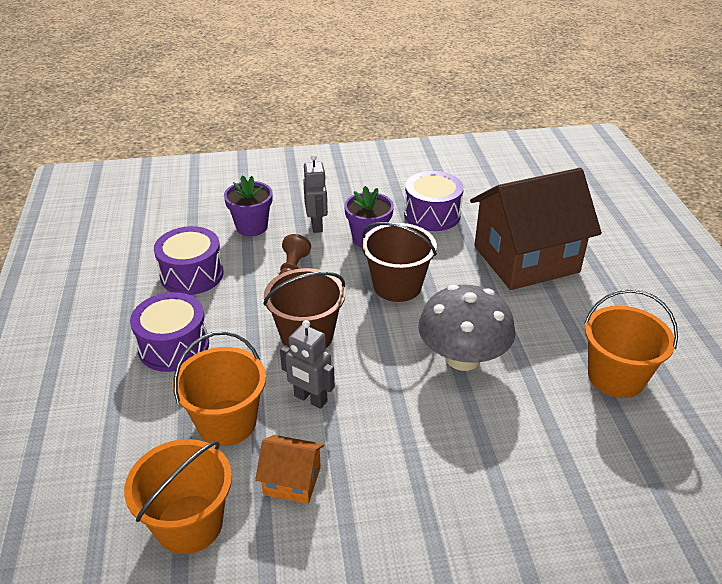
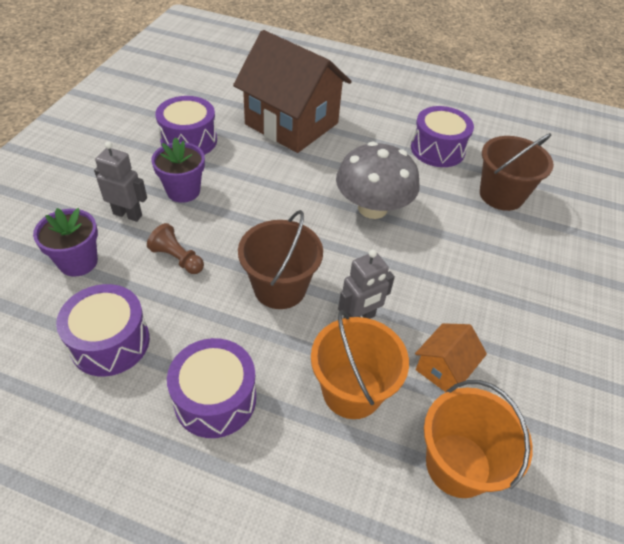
camera: 65 degrees left, 10 degrees up
(397, 286) = (262, 203): brown bucket -> brown bucket (501, 195)
(526, 259) = (291, 124): brown house -> brown house turned 60 degrees counterclockwise
(616, 377) = (437, 149): orange bucket -> purple drum

